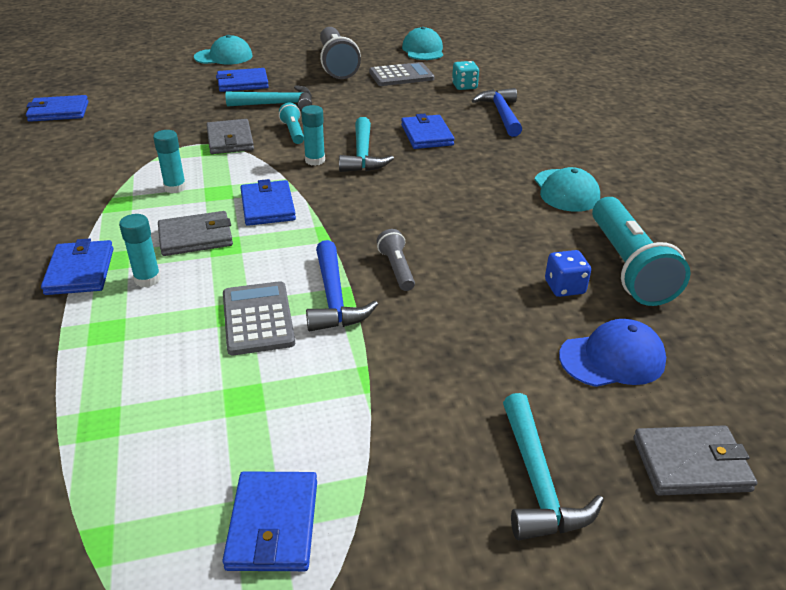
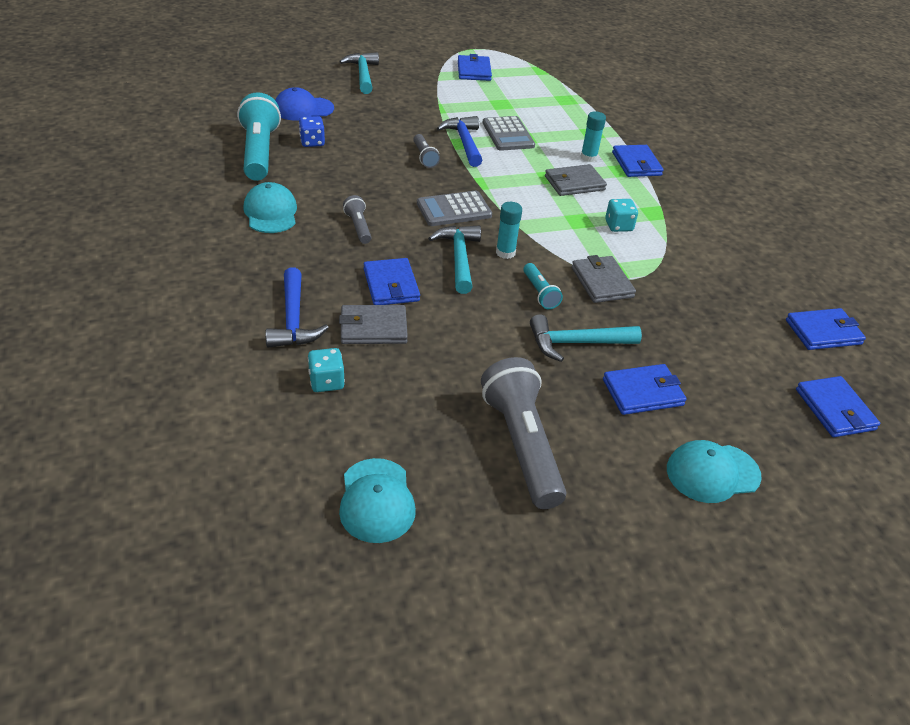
camera: 175 degrees right, 5 degrees up
(175, 188) = (618, 226): turquoise glue stick -> turquoise dice
(268, 206) = (531, 206): blue wallet -> blue wallet (835, 410)
(401, 76) = (418, 411): grey calculator -> grey calculator (454, 210)
(467, 179) = (358, 227): none -> grey flashlight
(691, 464) = (290, 75): grey wallet -> grey wallet (373, 328)

